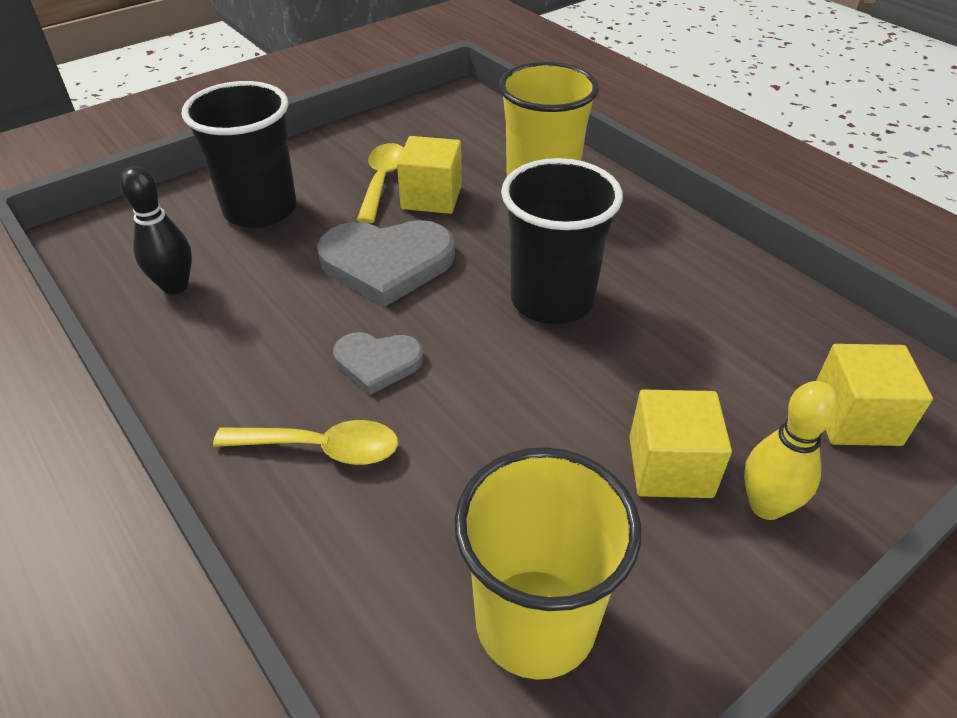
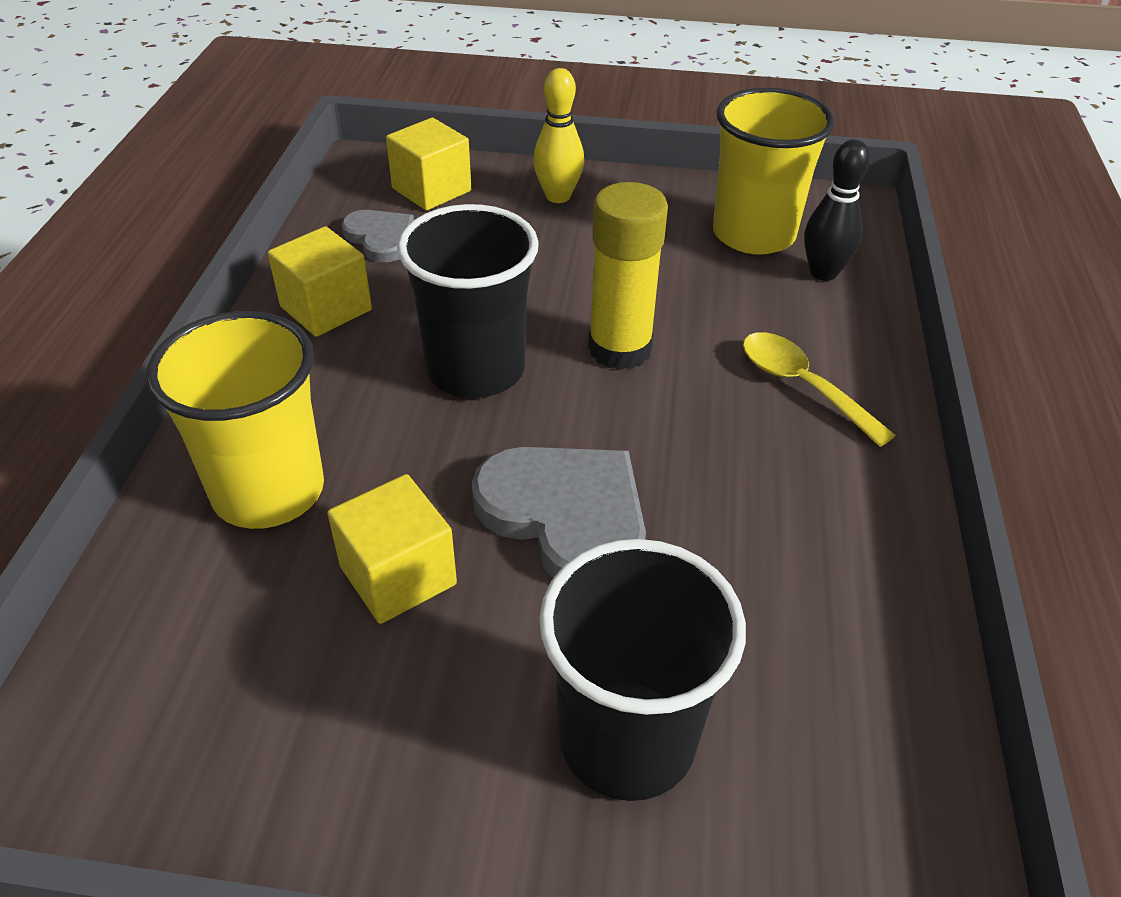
camera: 135 degrees left, 0 degrees up
(175, 286) = (836, 668): black bowling pin -> black bowling pin (823, 273)
(377, 362) = (692, 419): grey heart -> grey heart (380, 238)
(382, 181) = (413, 659): yellow spoon -> none
(488, 380) = (620, 349): none -> yellow glue stick
(670, 467) = (578, 237): yellow cube -> yellow cube (326, 308)

